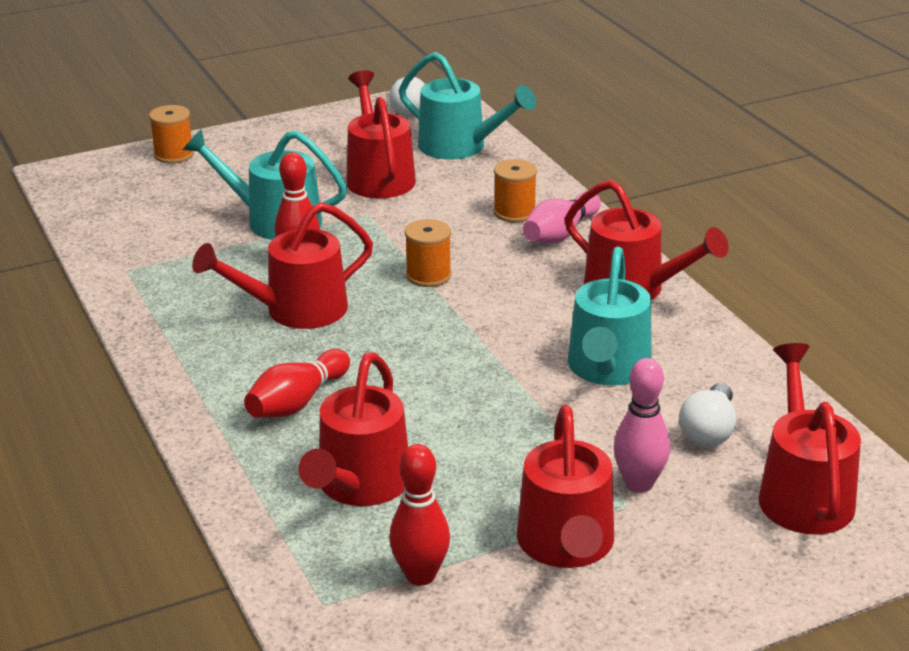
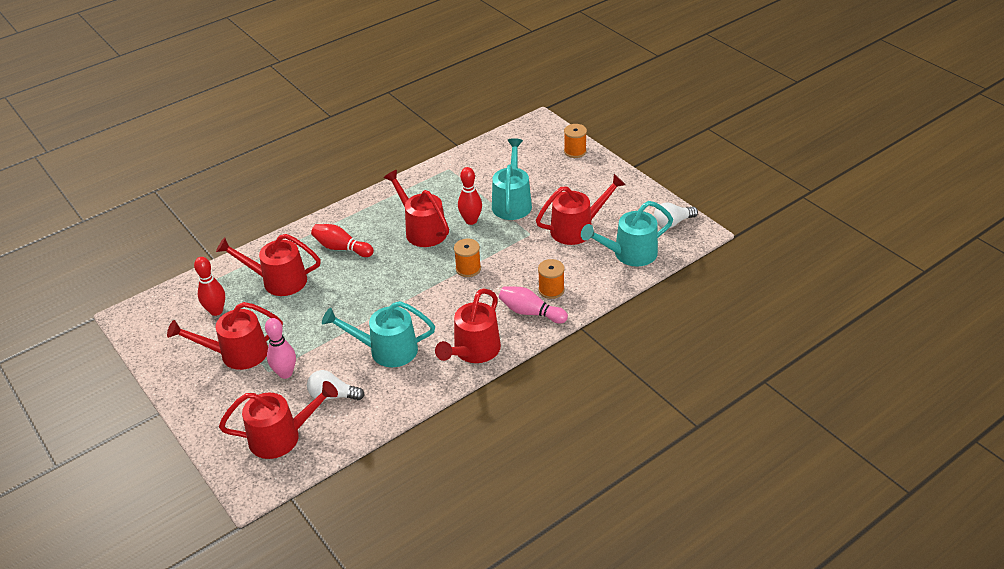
camera: 80 degrees right, 10 degrees up
(461, 147) = (629, 254): turquoise watering can -> turquoise watering can turned 45 degrees clockwise

